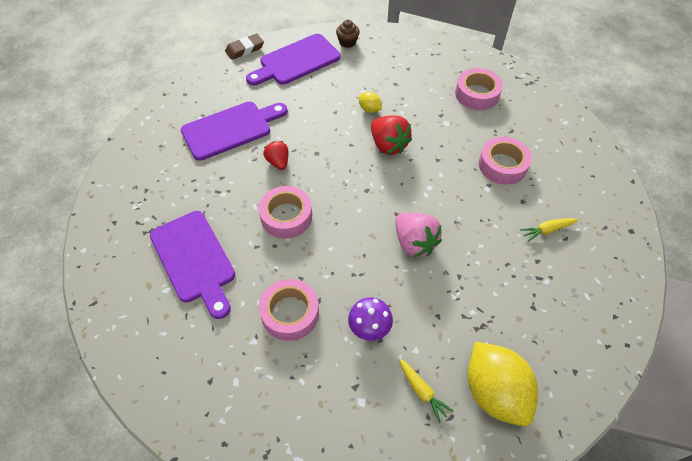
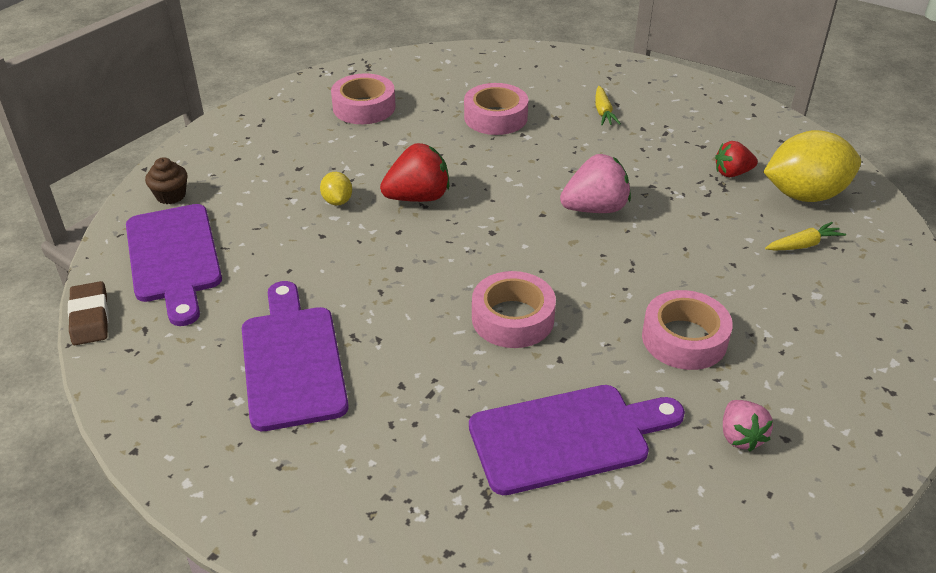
camera: 75 degrees left, 15 degrees down
(207, 353) = (740, 436): none -> pink strawberry
(278, 162) = (398, 312): red strawberry -> red strawberry (732, 173)
(369, 109) = (337, 201): yellow lemon -> yellow lemon turned 75 degrees counterclockwise
(369, 327) = (714, 269): purple mushroom -> none

